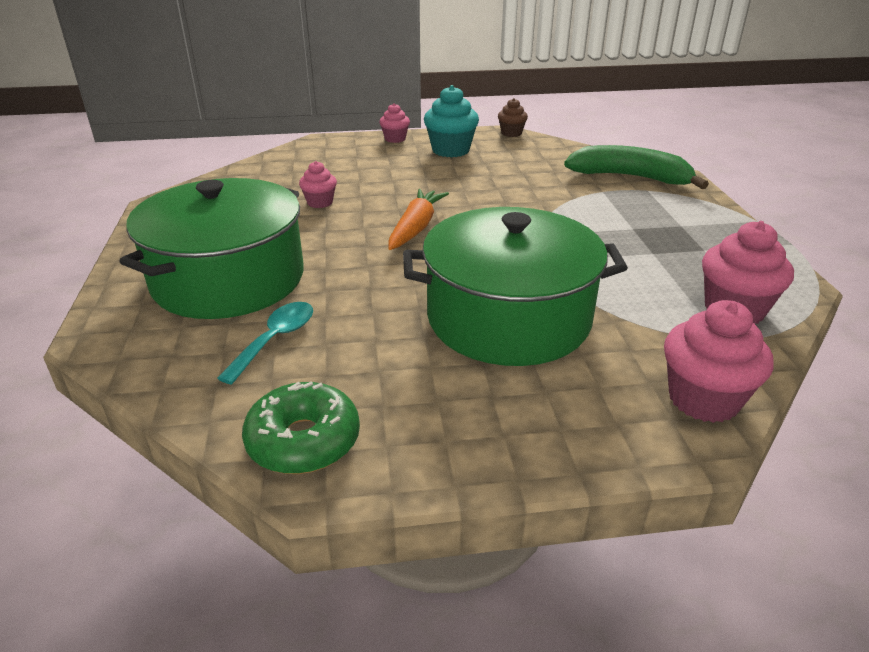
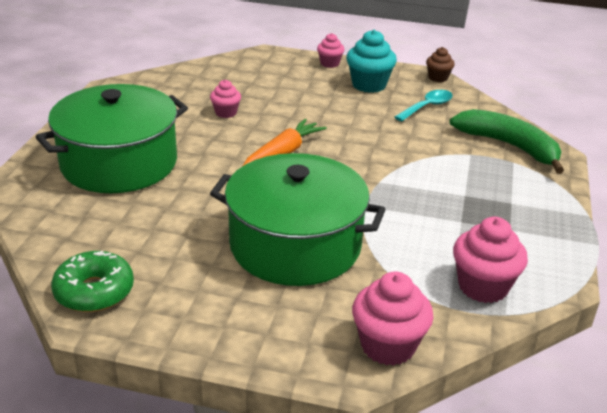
camera: 20 degrees right, 0 degrees up
(275, 339) = (121, 217): turquoise spoon -> turquoise spoon (427, 107)

